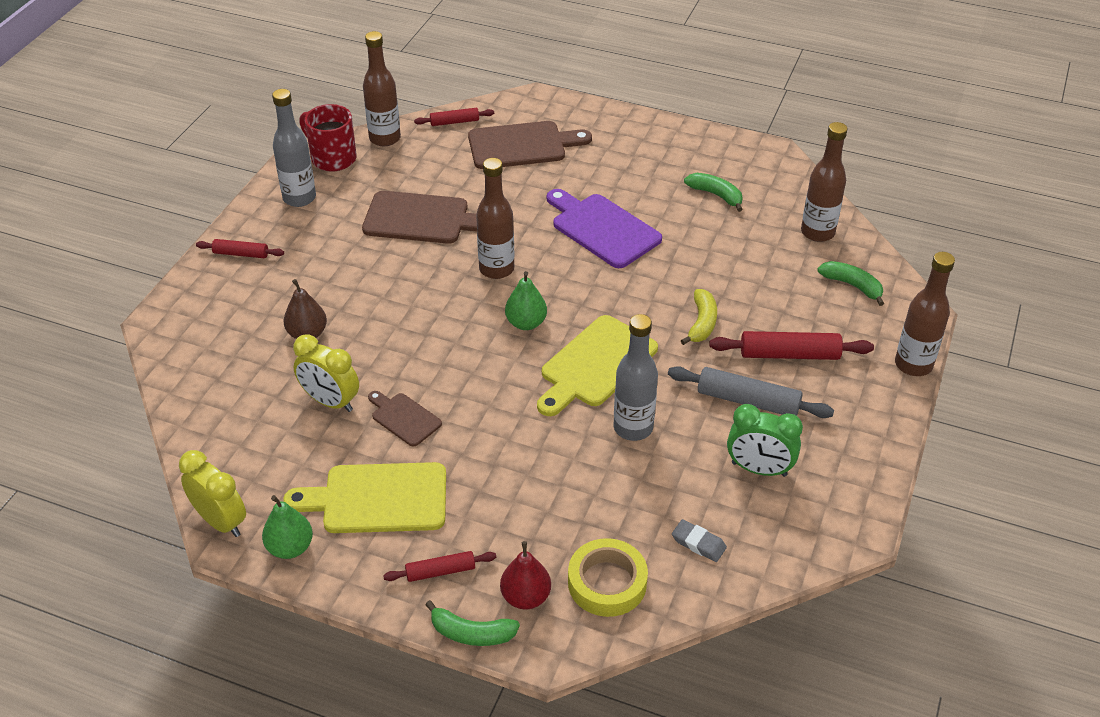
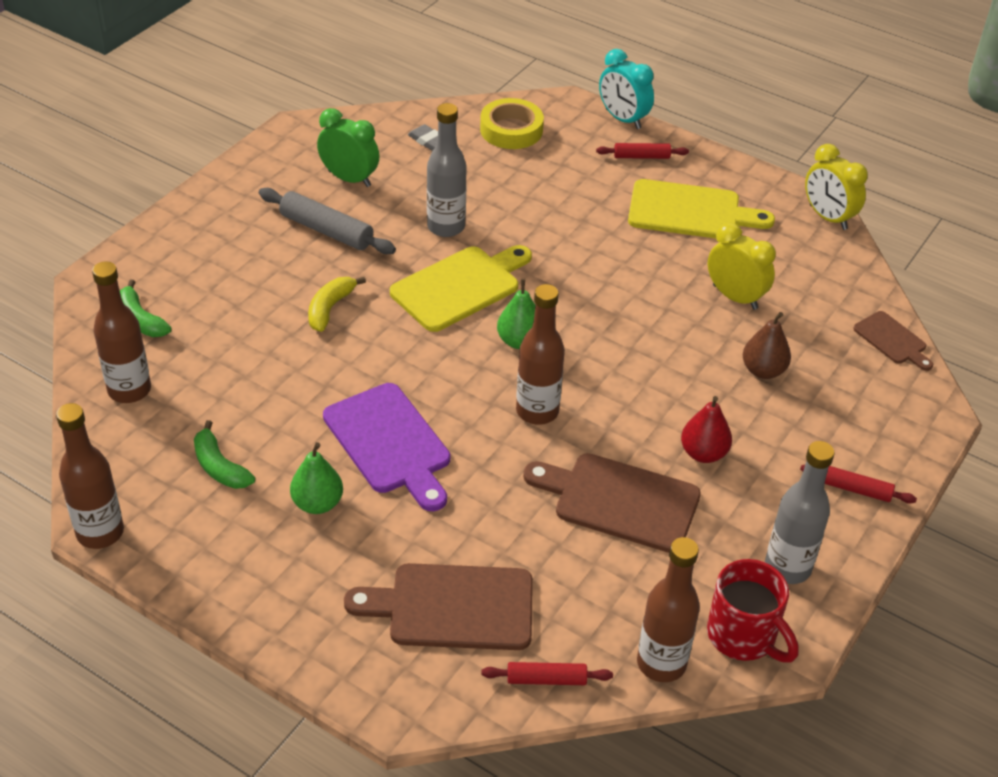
camera: 170 degrees left, 0 degrees up
(290, 547) = (765, 190): green pear -> green pear (317, 503)
(404, 418) = (662, 270): brown cutting board -> brown cutting board (892, 340)
(471, 633) = (623, 119): green banana -> turquoise clock
(526, 597) = (577, 132): red pear -> red pear (703, 453)
(789, 354) = (259, 263): red rolling pin -> none
(913, 365) = (145, 234): brown bottle -> brown bottle (100, 533)

